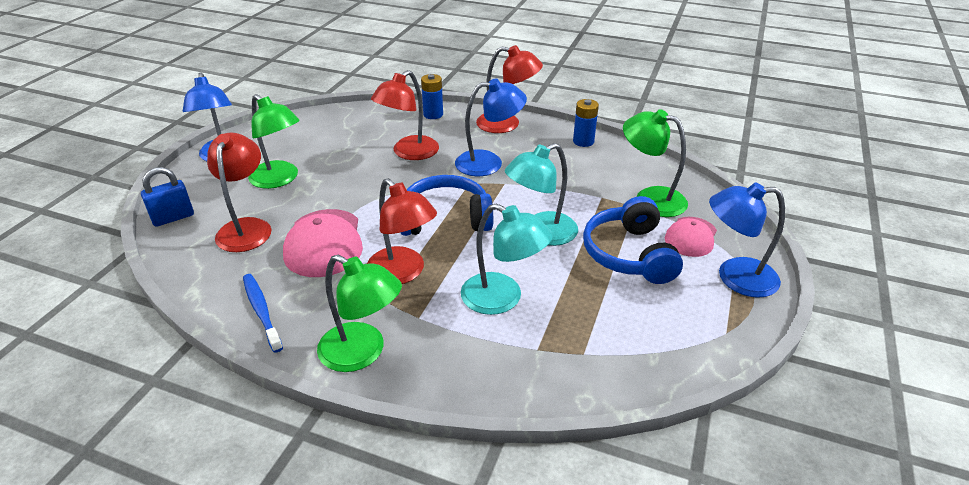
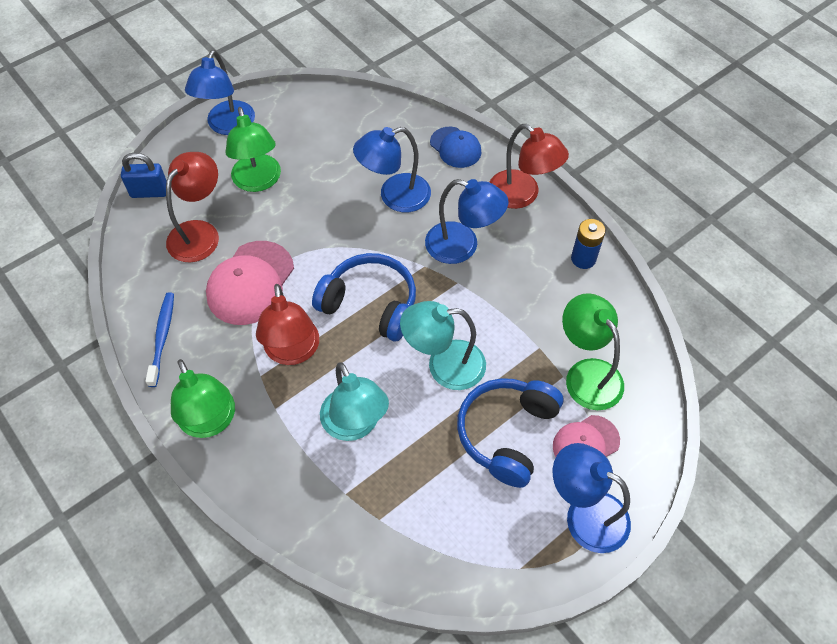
camera: 30 degrees right, 20 degrees up
(409, 153) = (395, 196): red lamp -> blue lamp
(433, 114) = (455, 147): blue battery -> blue cap

